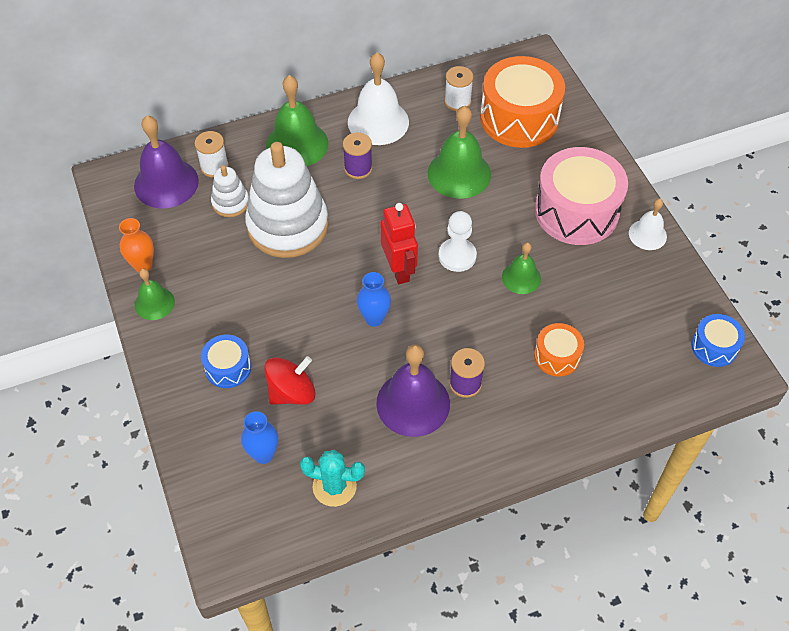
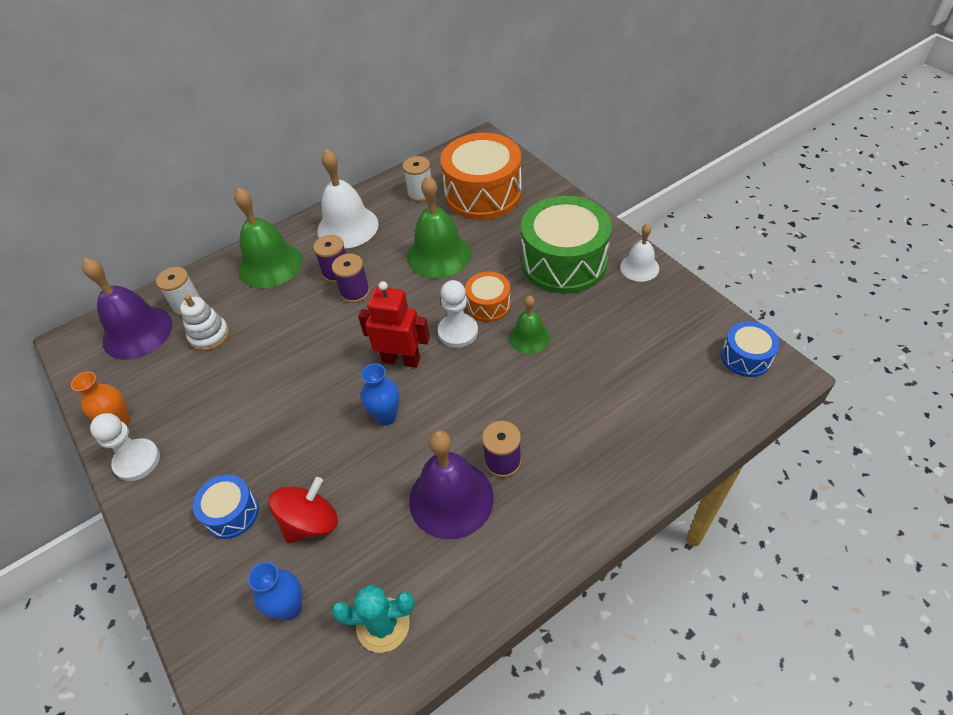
camera: 10 degrees left, 5 degrees down
(154, 303) = (137, 461): green bell -> white pawn
(288, 226) = (274, 344): white stacking toy -> none
(371, 193) = (355, 292): none -> purple spool
(399, 270) = (401, 360): red robot -> red robot turned 45 degrees counterclockwise
(557, 356) = (591, 407): orange drum -> orange drum (488, 305)
(576, 211) = (564, 262): pink drum -> green drum

